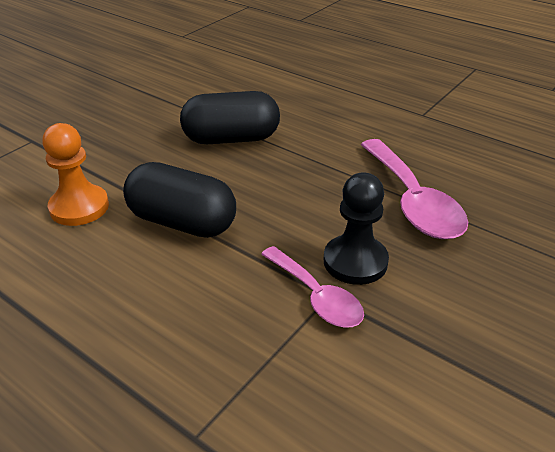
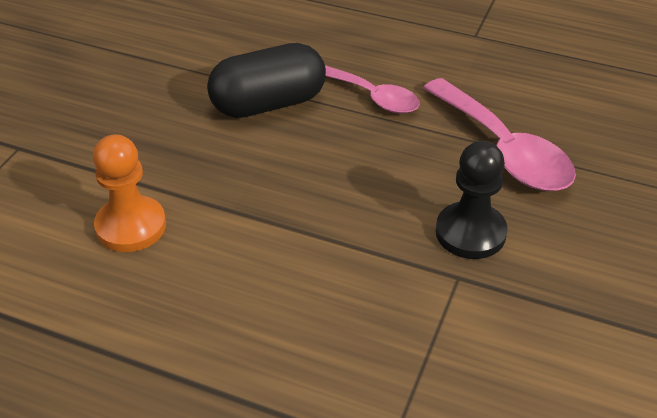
camera: 15 degrees left, 5 degrees up
(182, 222) = (262, 222): black capsule -> none
(316, 297) = (446, 280): pink spoon -> pink spoon (373, 97)

